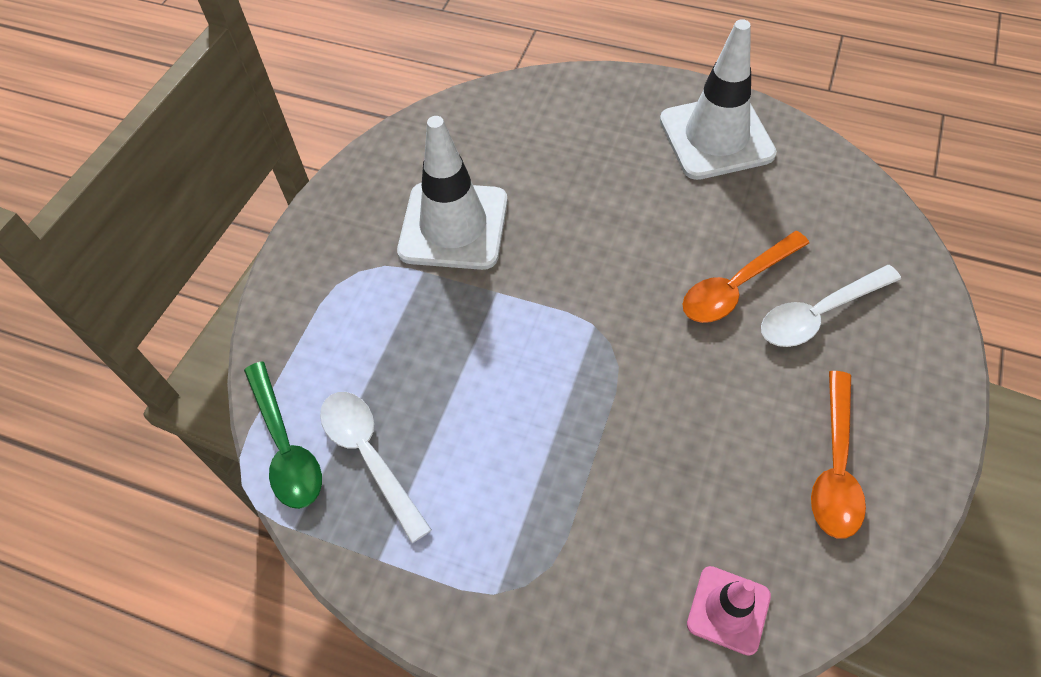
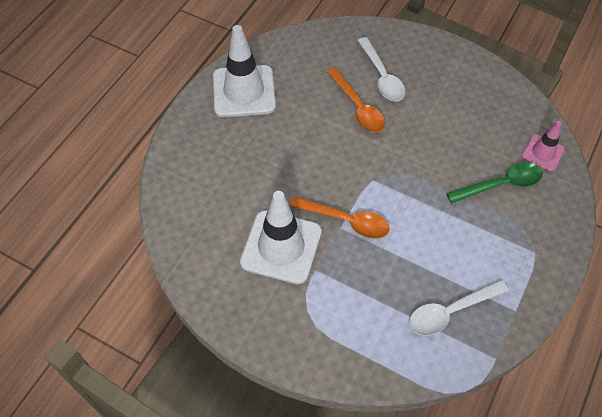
camera: 85 degrees left, 0 degrees up
(286, 446) = (439, 362): green spoon -> green spoon (500, 184)
(835, 467) = (471, 93): orange spoon -> orange spoon (346, 221)

